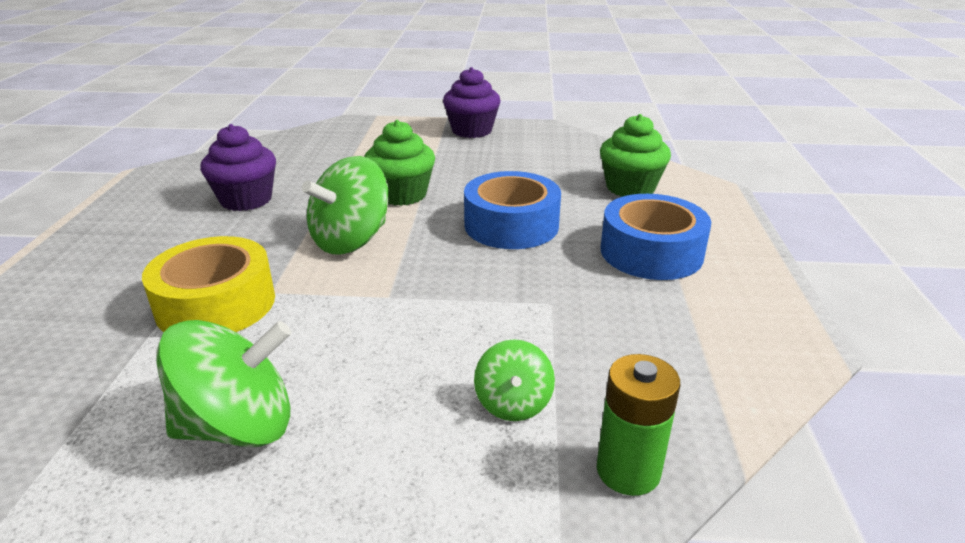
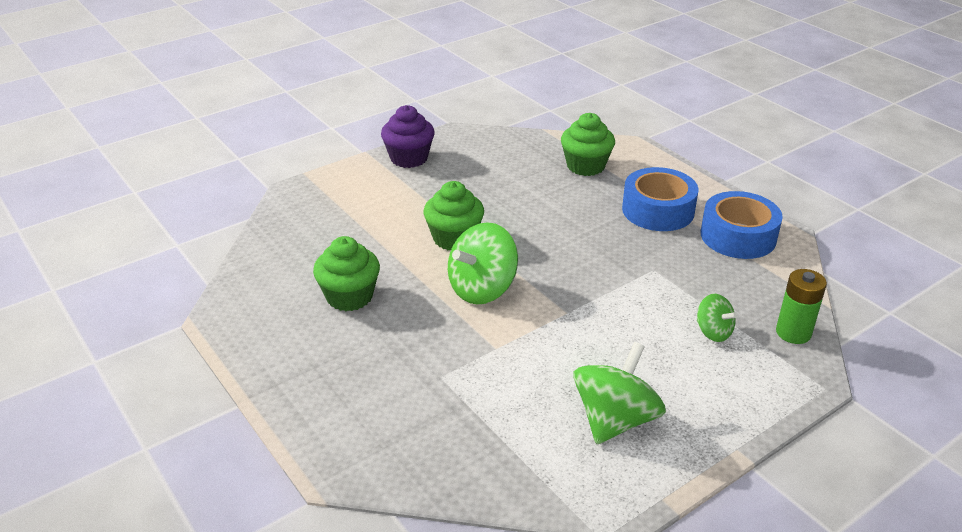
camera: 40 degrees left, 5 degrees up
(216, 304) = (479, 373): yellow tape -> none
(246, 200) = (349, 297): purple cupcake -> green cupcake
(351, 240) = (482, 289): green spinning top -> green spinning top turned 45 degrees clockwise
(511, 225) = (559, 229): blue tape -> blue tape (738, 236)

